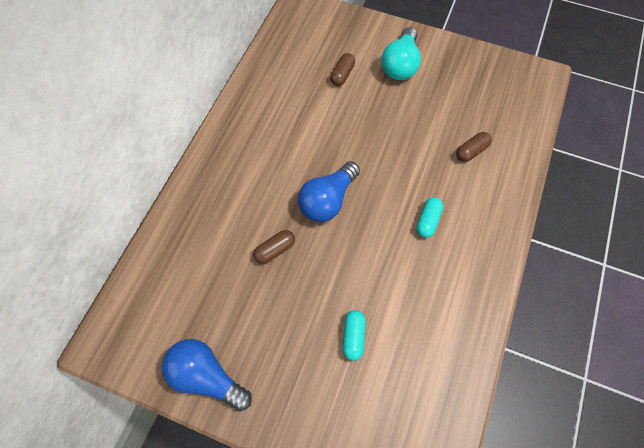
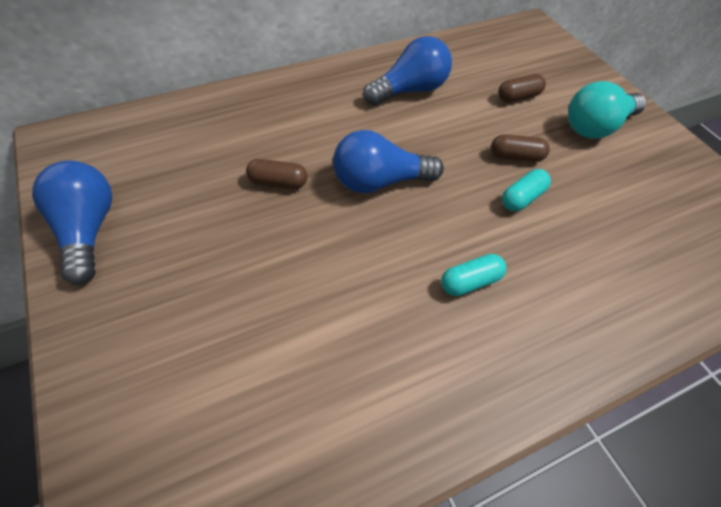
camera: 40 degrees right, 10 degrees down
(278, 120) = (410, 90): none -> blue light bulb
(353, 337) = (252, 320): turquoise capsule -> turquoise capsule (522, 198)
(471, 151) = (605, 257): brown capsule -> brown capsule (516, 157)

